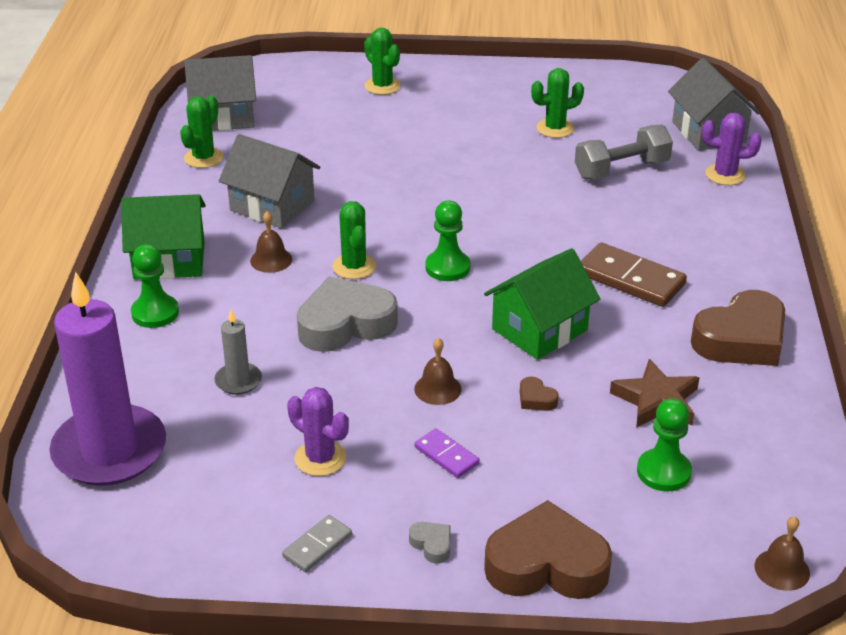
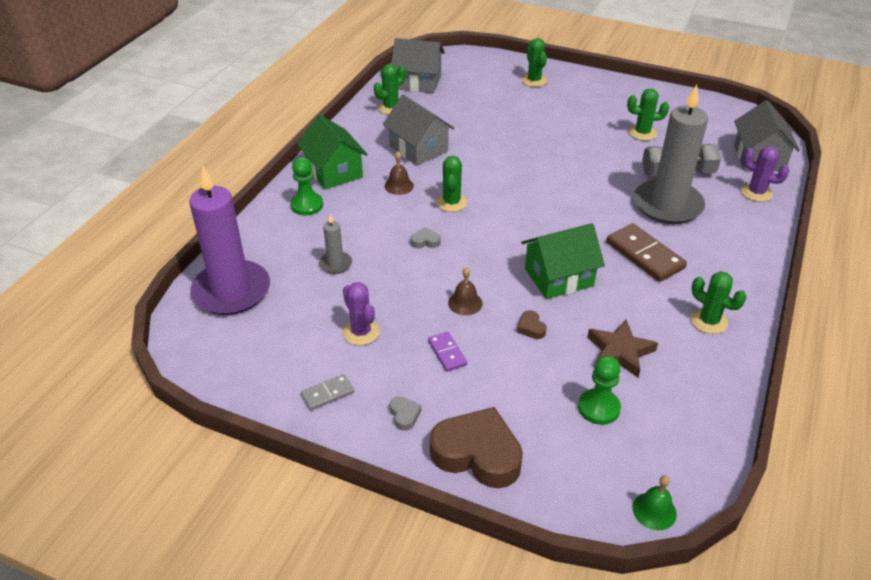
camera: 20 degrees right, 5 degrees up
(169, 260) = (334, 171): green house -> green house turned 45 degrees clockwise
(345, 324) = (425, 241): grey heart -> grey heart, size x0.41
(447, 267) = (515, 217): green pawn -> none
(628, 212) = (667, 205): none -> grey candle
(741, 339) = (708, 321): brown heart -> green cactus
(782, 569) = (654, 511): brown bell -> green bell

